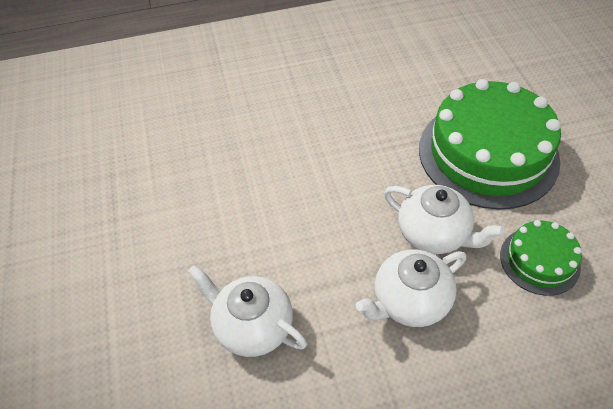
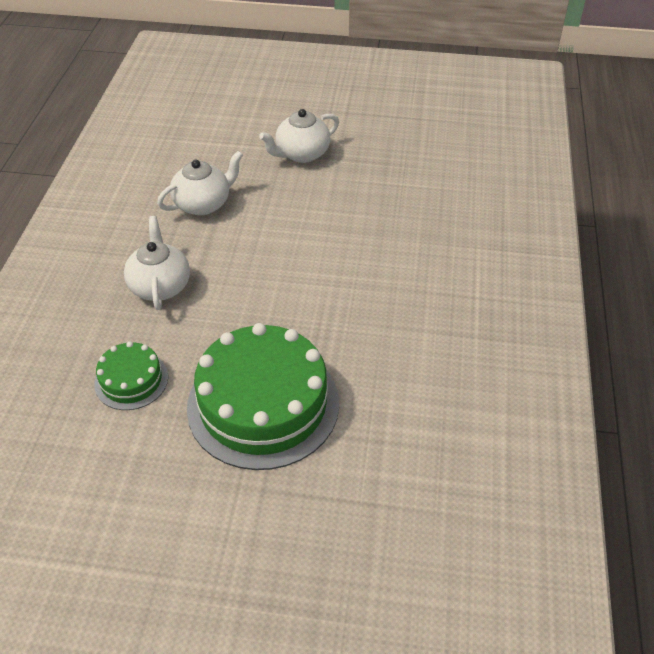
camera: 110 degrees right, 5 degrees down
(434, 234) = (205, 324): white teapot -> white teapot (301, 154)

